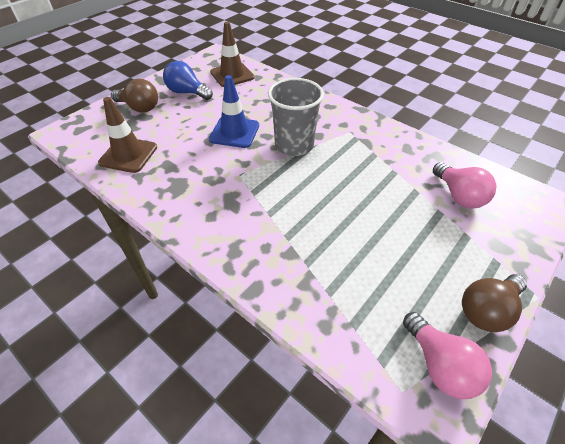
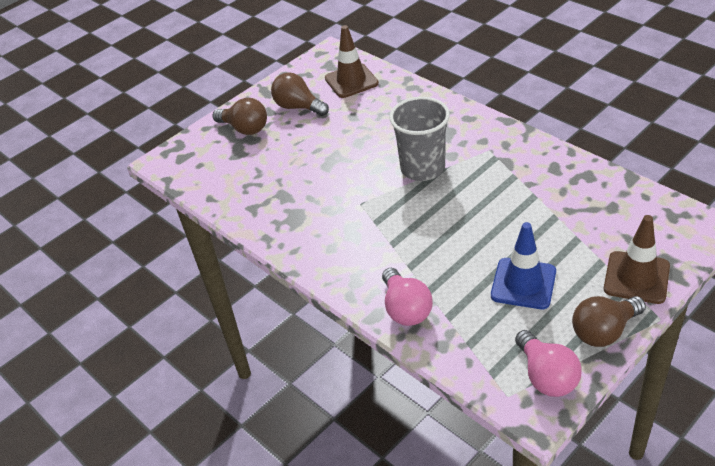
camera: 10 degrees right, 5 degrees down
(128, 155) = (239, 185): brown traffic cone -> brown traffic cone (636, 277)
(187, 92) = (298, 107): blue light bulb -> brown light bulb
(234, 132) = (355, 155): blue traffic cone -> blue traffic cone (523, 283)
(459, 196) = (602, 221): pink light bulb -> pink light bulb (406, 309)

